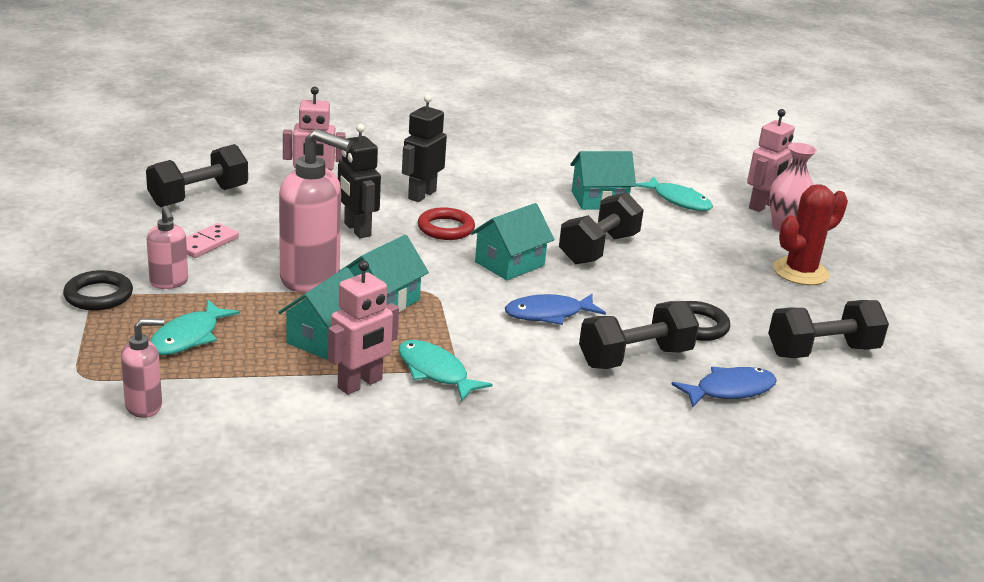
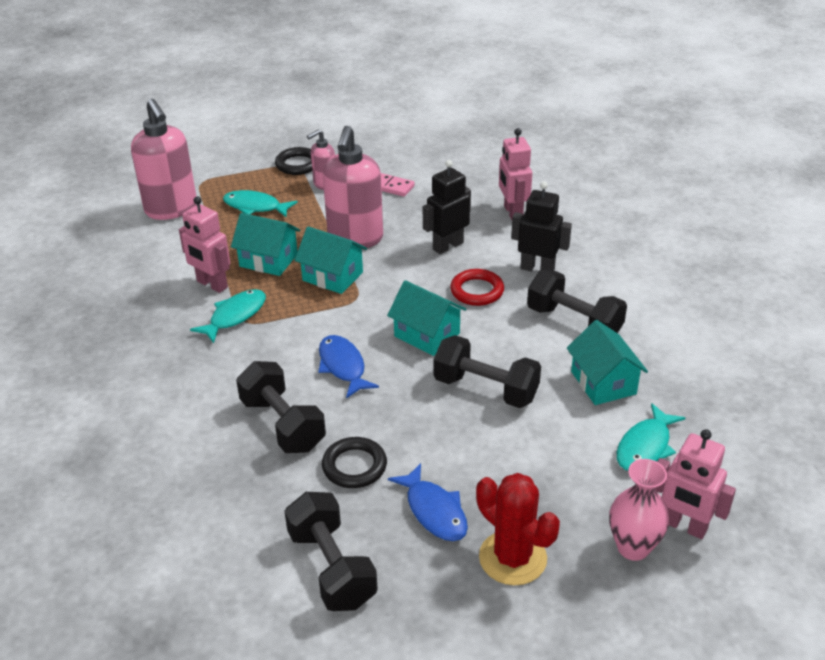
camera: 85 degrees right, 10 degrees up
(144, 406) = (171, 209): pink soap dispenser -> pink soap dispenser, size x1.91
(199, 197) = (462, 168): black dumbbell -> black dumbbell (574, 322)
(730, 390) = (241, 491): blue fish -> blue fish (434, 511)

